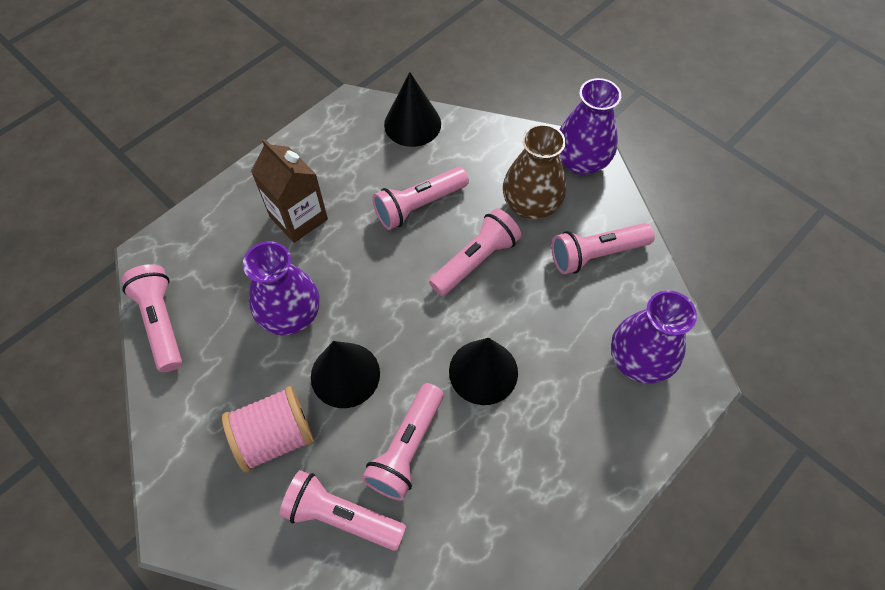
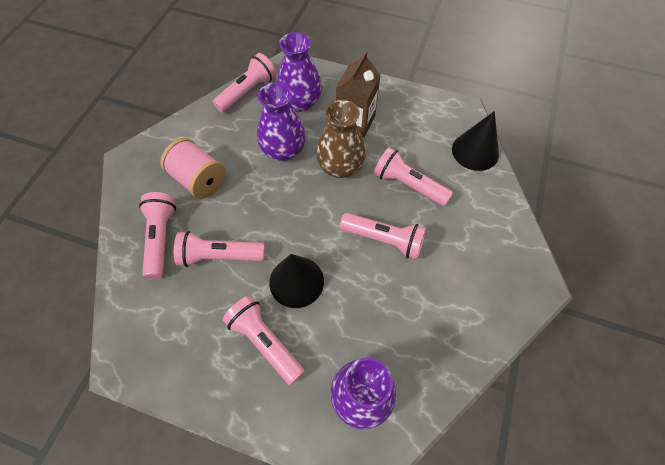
camera: 65 degrees right, 0 degrees up
(345, 374) = (256, 198): black cone -> none
(531, 205) = (457, 259): brown vase -> brown vase (340, 167)
(581, 161) = (525, 281): purple vase -> purple vase (300, 102)
(596, 254) = (442, 326): pink flashlight -> pink flashlight (265, 341)

